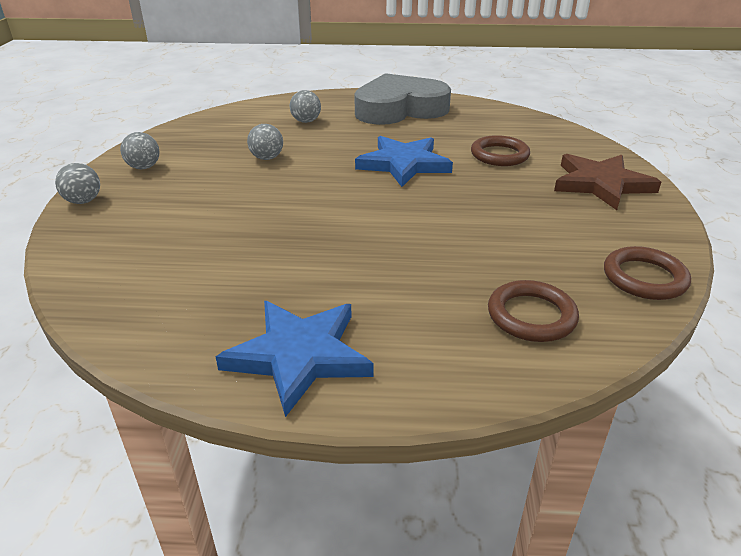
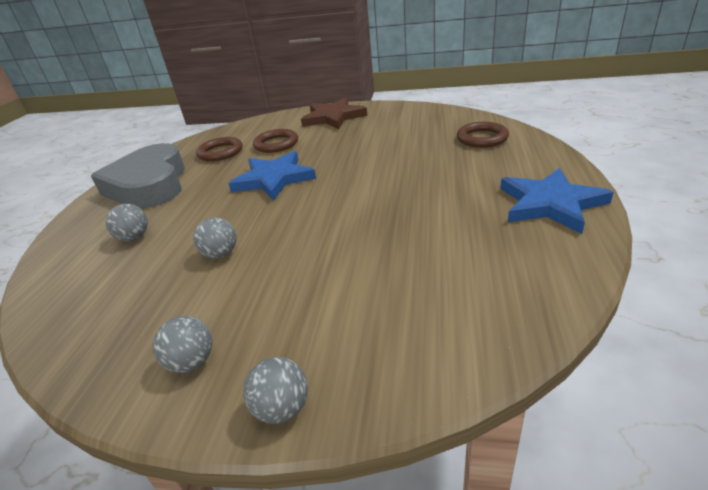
camera: 80 degrees left, 0 degrees up
(644, 278) = (440, 113): brown ring -> brown ring (220, 152)

